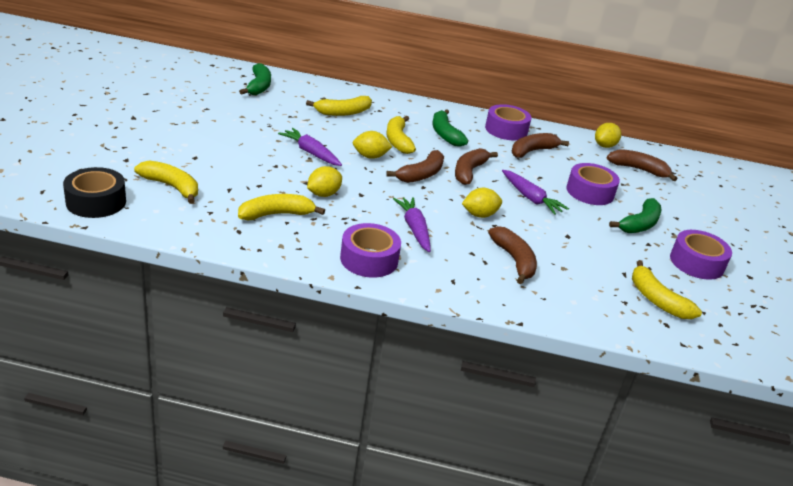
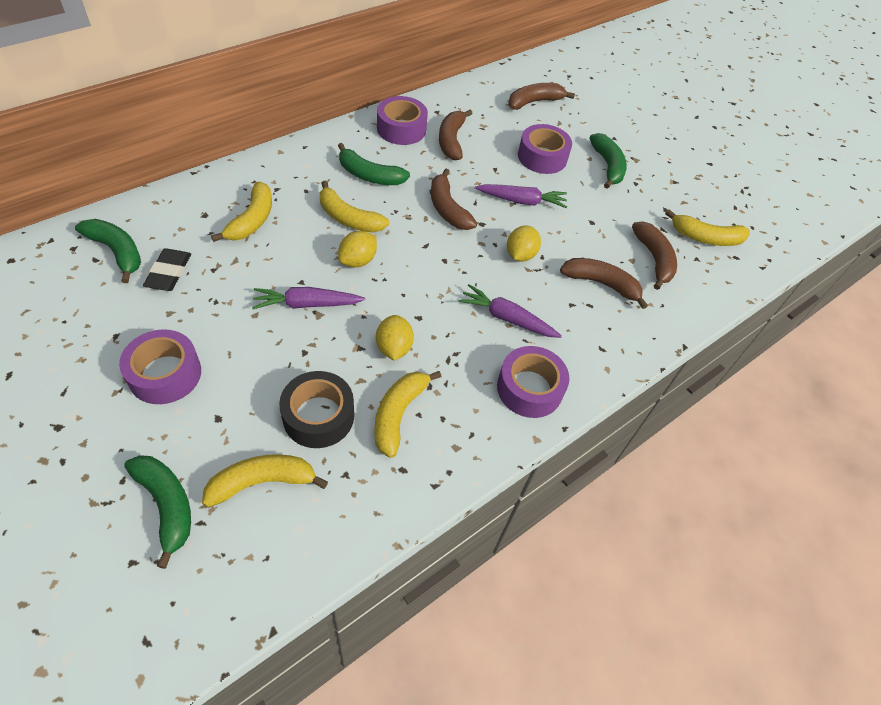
camera: 50 degrees left, 20 degrees up
(96, 202) = (227, 587): black tape -> black tape (318, 416)
(124, 164) = (167, 505): none -> green banana
(268, 105) = (169, 273): none -> black eraser
(421, 174) = (423, 246): brown banana -> brown banana (654, 259)
(604, 146) = (483, 91): yellow lemon -> none
(696, 263) = (676, 177): purple tape -> purple tape (165, 374)

